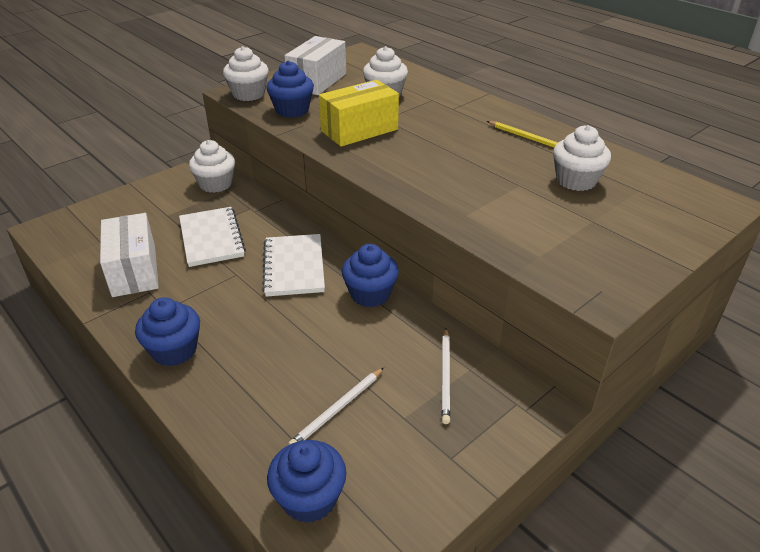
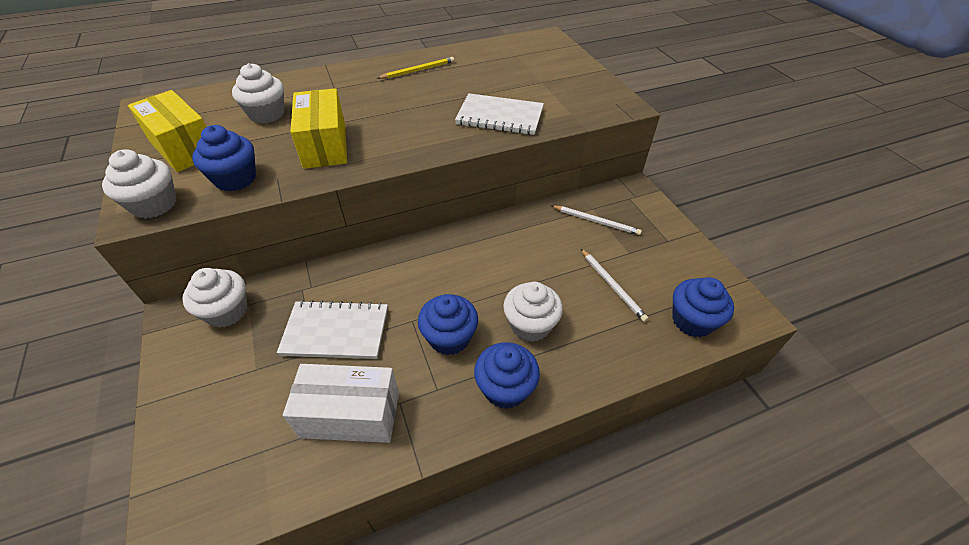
camera: 70 degrees left, 10 degrees up
(294, 267) = (426, 275): white notebook -> white notebook (500, 116)
(317, 81) = (184, 148): white box -> yellow box
(370, 294) = (490, 235): blue cupcake -> blue cupcake (449, 337)
(576, 180) = (490, 72): white cupcake -> white cupcake (530, 325)

